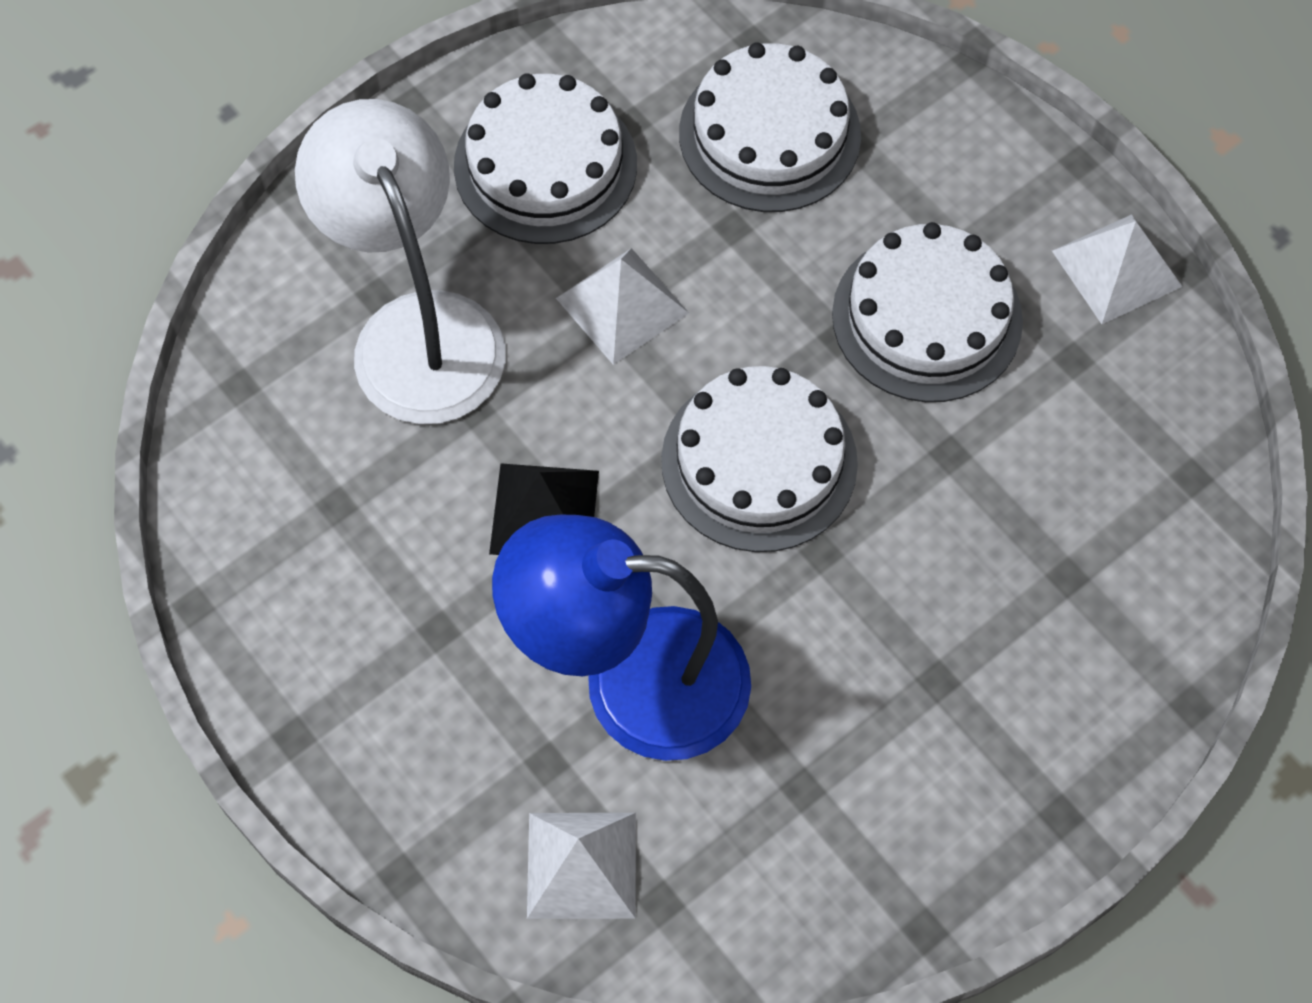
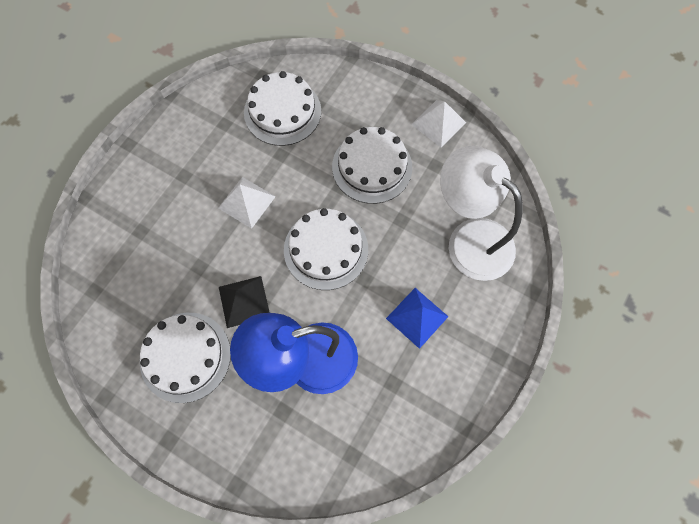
camera: 20 degrees left, 5 degrees up
(417, 330) = (163, 241): white lamp -> white lamp (469, 239)
(545, 165) = (194, 153): white cake -> white cake (185, 356)
(582, 864) = (313, 451): white pyramid -> none
(907, 671) = (417, 317): none -> blue pyramid

